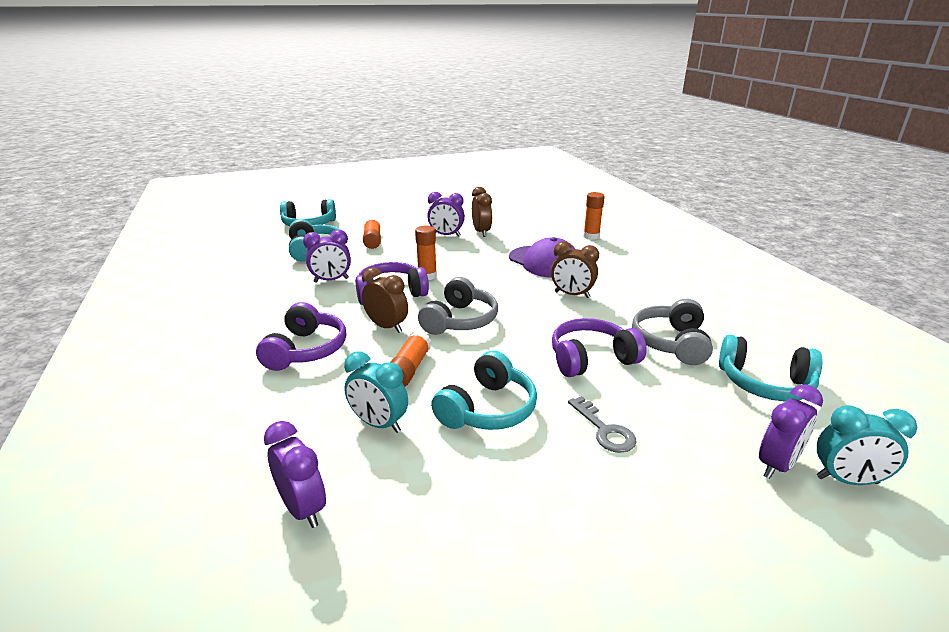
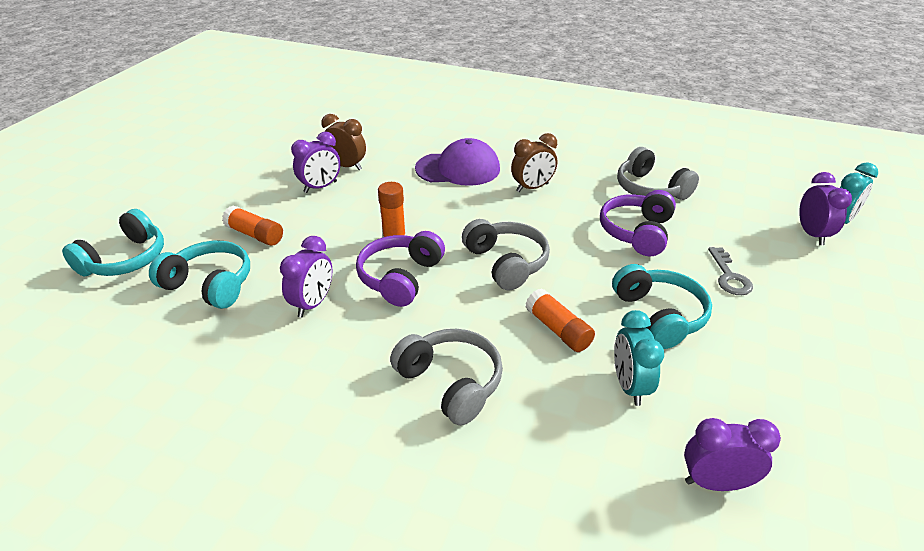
camera: 50 degrees left, 10 degrees up
(306, 350) = (450, 383): purple headphones -> grey headphones
(379, 424) = (629, 386): turquoise clock -> turquoise clock turned 105 degrees clockwise
(387, 327) = (467, 310): brown clock -> none
(591, 236) = (444, 124): orange glue stick -> none
(604, 430) = (729, 276): grey key -> grey key turned 75 degrees clockwise
(764, 383) = (730, 187): turquoise headphones -> none

